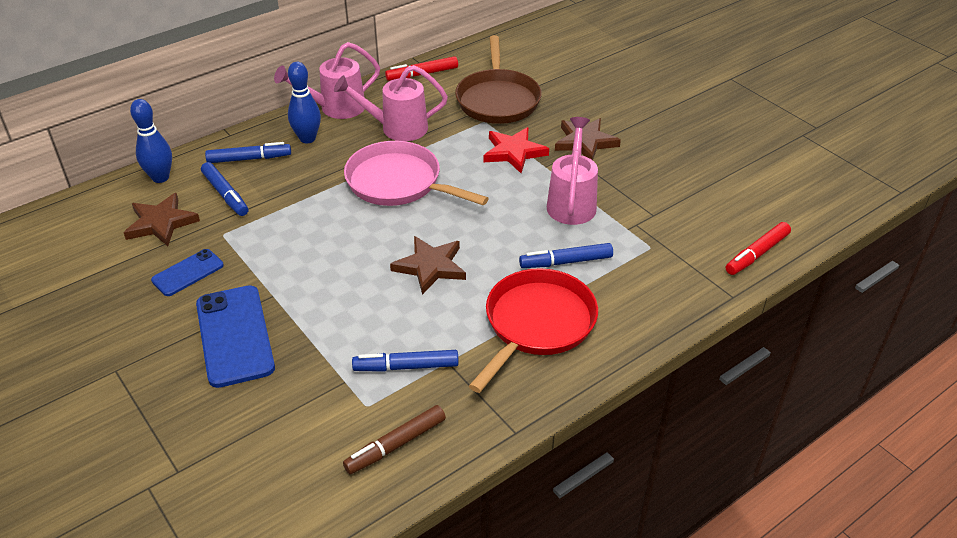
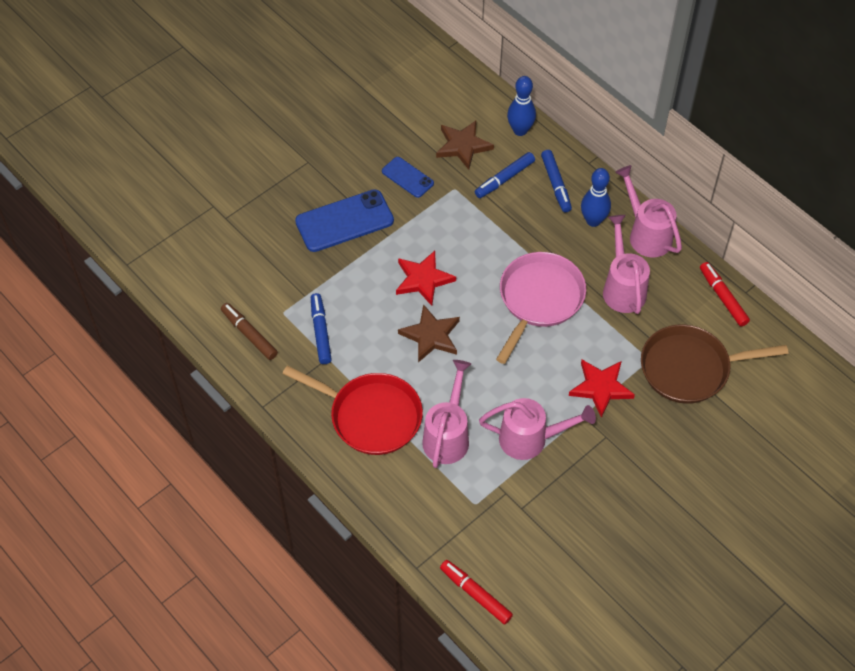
camera: 85 degrees right, 15 degrees up
(348, 268) = (423, 279): none -> red star
(566, 262) = (447, 435): blue marker -> pink watering can
(585, 142) = (629, 450): brown star -> none

